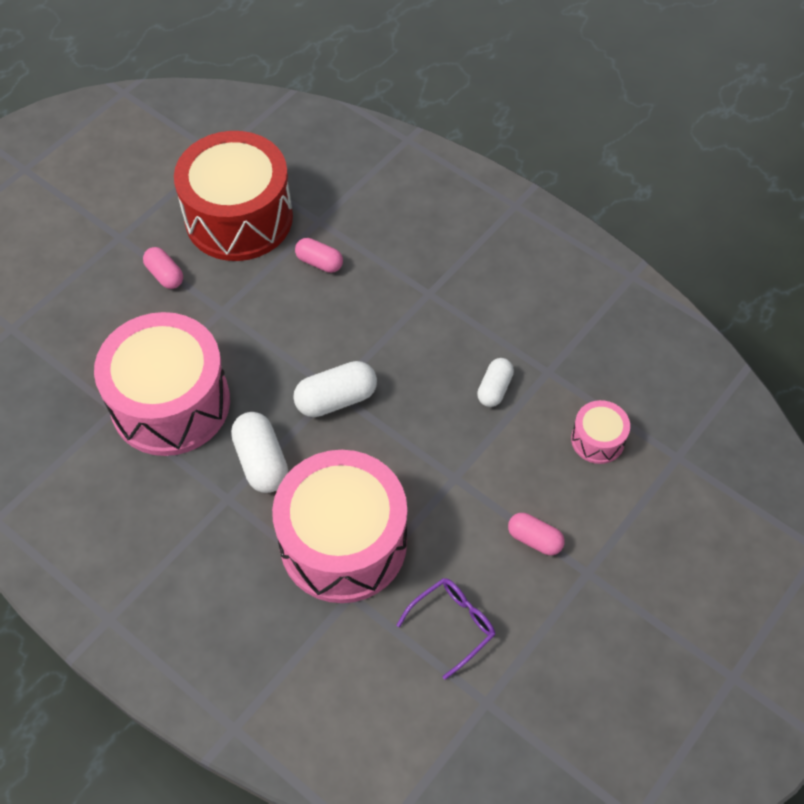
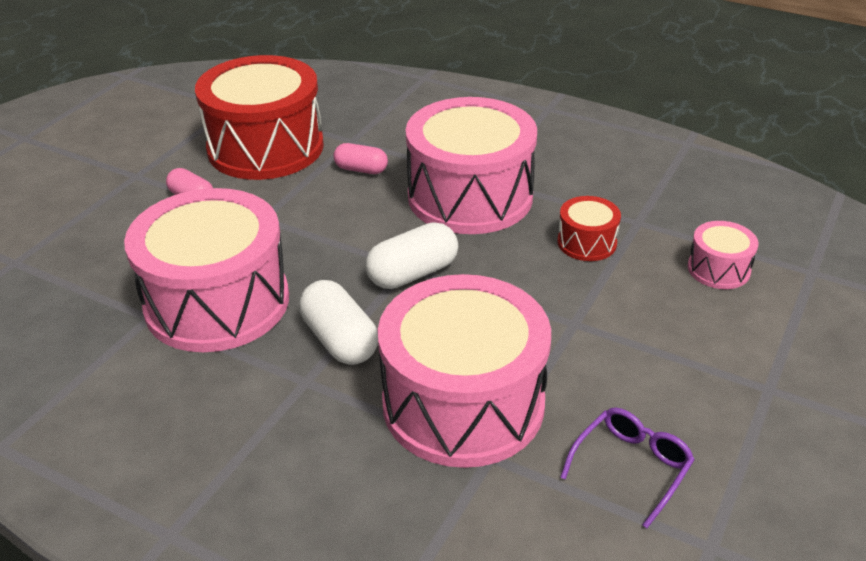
camera: 10 degrees left, 20 degrees down
(408, 314) = (470, 196): none -> pink drum
(494, 389) = (586, 242): white capsule -> red drum
(534, 539) = (692, 366): pink capsule -> none

